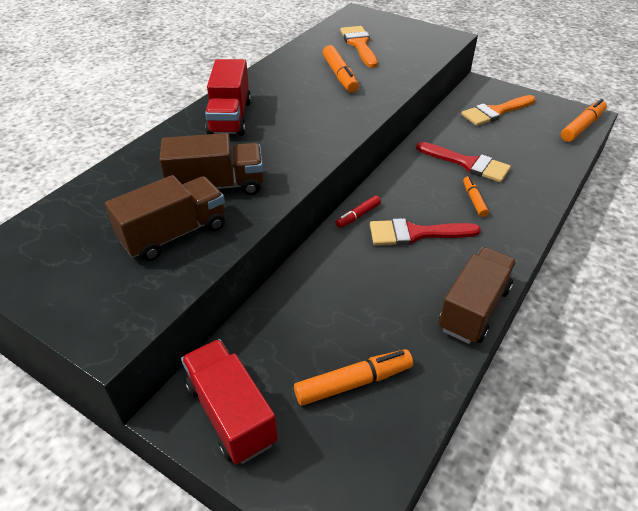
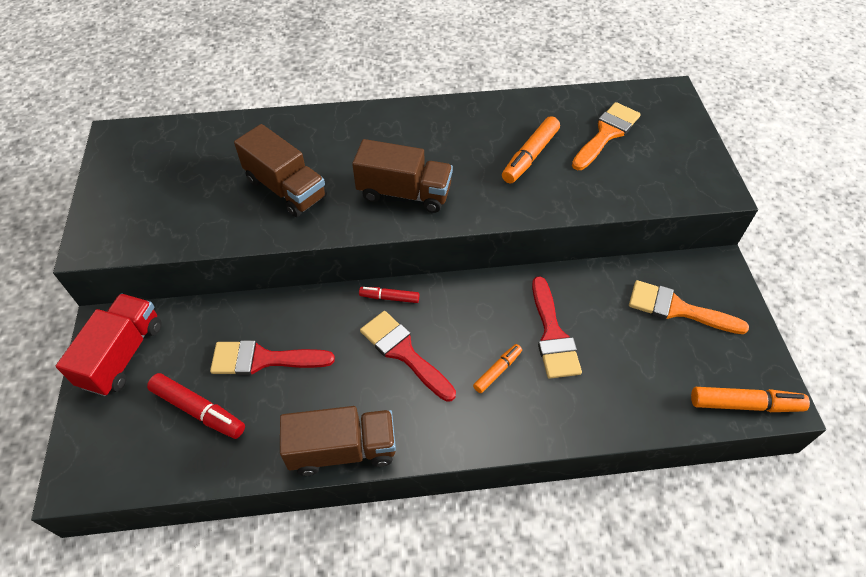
camera: 50 degrees right, 10 degrees up
(174, 234) = (211, 205): brown truck -> brown truck (404, 193)
(230, 118) = (382, 134): red truck -> none
(342, 314) = (263, 359): none -> red brush
(353, 382) = (198, 410): orange marker -> red marker

